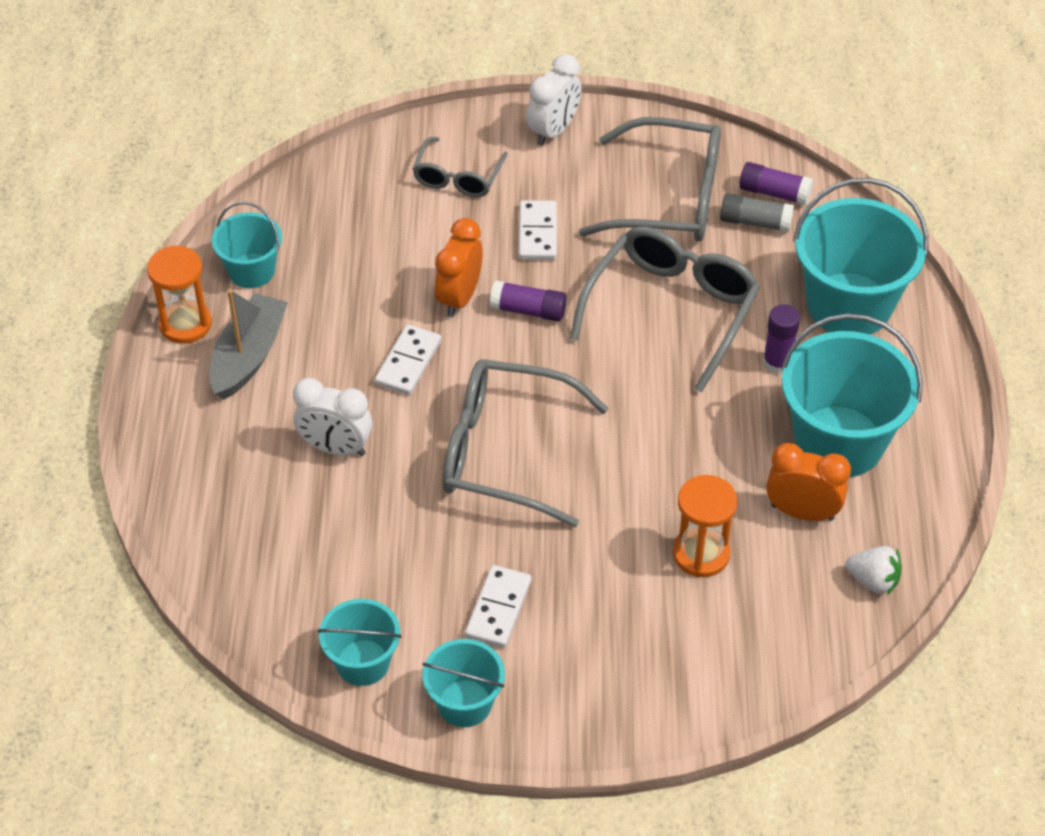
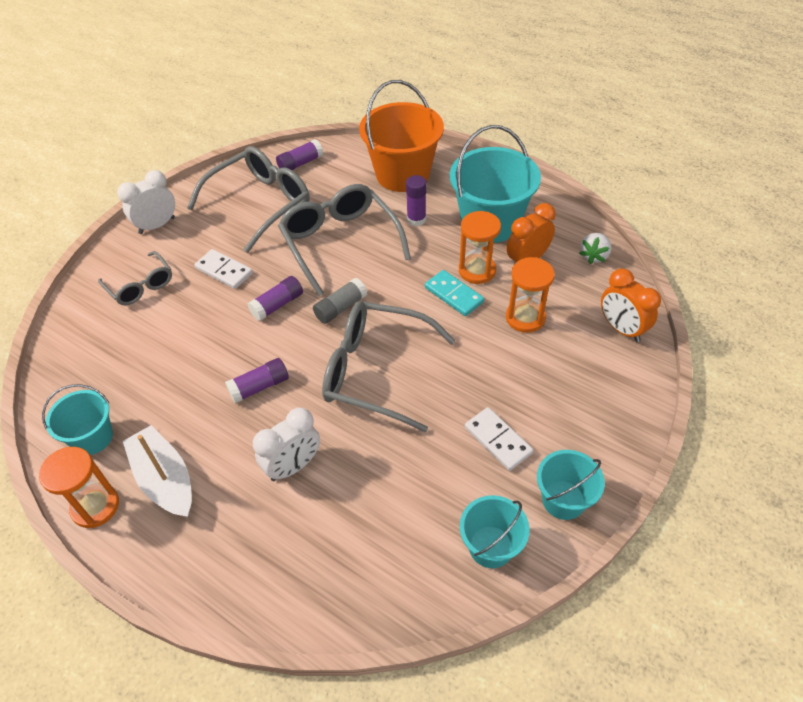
camera: 55 degrees left, 0 degrees up
(248, 356) = (165, 479): grey boat -> white boat
(408, 362) = (259, 387): white domino -> purple glue stick
(459, 298) = (234, 333): orange clock -> orange clock (621, 329)
(507, 452) = (377, 371): grey glasses -> grey glasses turned 60 degrees clockwise
(553, 131) = (157, 225): white clock -> white clock turned 105 degrees counterclockwise
(679, 465) = (453, 295): none -> turquoise domino
(740, 469) = (477, 270): none -> orange hourglass
(755, 222) = (312, 180): grey glue stick -> grey glue stick (340, 308)
(849, 305) = (402, 174): turquoise bucket -> orange bucket
(873, 580) = (594, 256): white strawberry -> white strawberry turned 150 degrees clockwise

